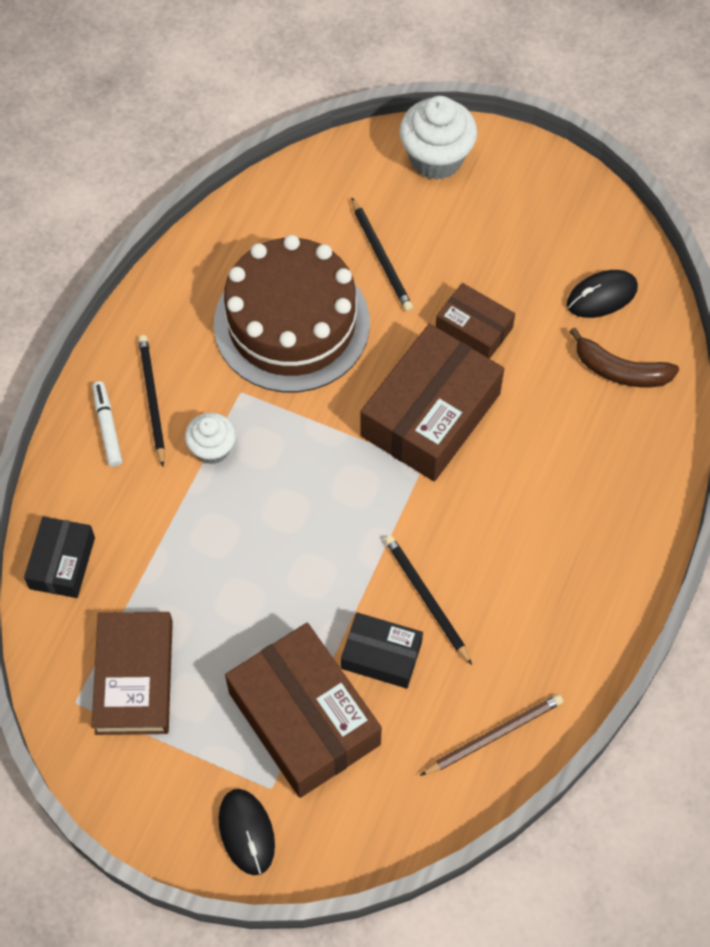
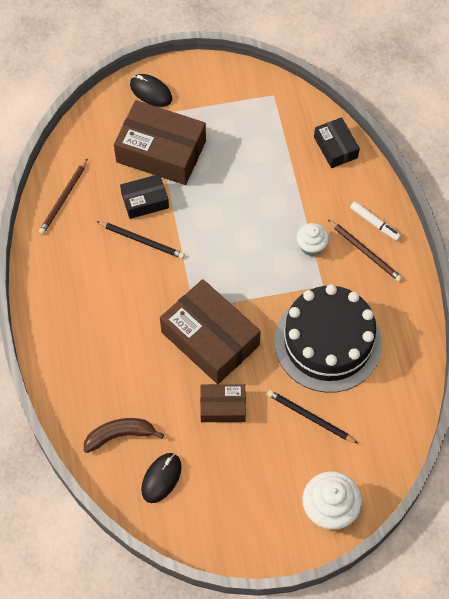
camera: 145 degrees right, 0 degrees up
(134, 676) = (256, 121): brown book -> none
(152, 399) = (365, 252): black pencil -> brown pencil
(291, 323) = (328, 342): brown cake -> black cake
(430, 414) = (210, 338): brown box -> brown box turned 45 degrees counterclockwise

